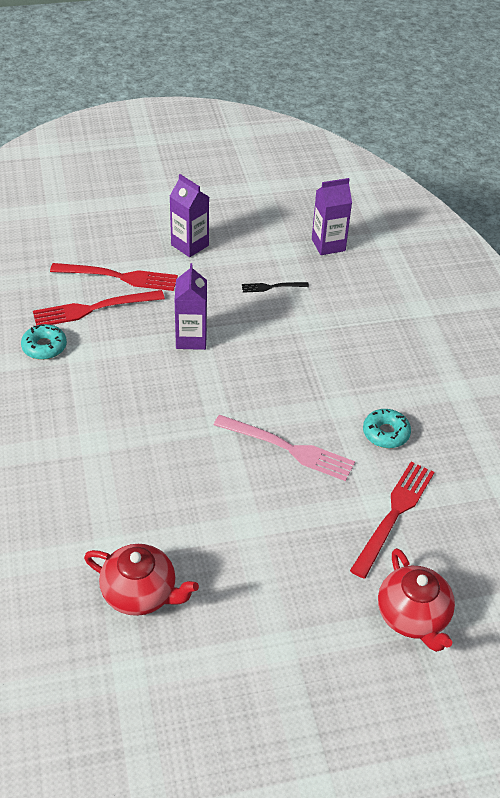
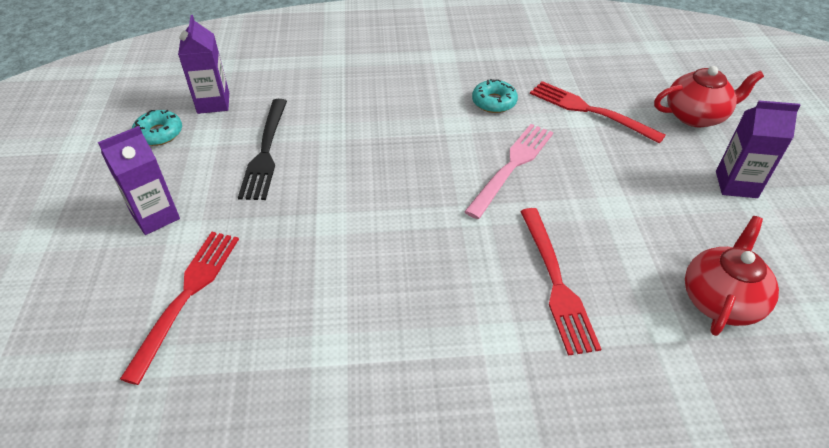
camera: 80 degrees left, 0 degrees up
(44, 347) = (307, 395): turquoise donut -> turquoise donut (159, 133)
(92, 309) = (244, 330): red fork -> red fork (556, 283)
(191, 339) = (333, 228): purple carton -> purple carton (736, 184)
(271, 287) = (265, 152): black fork -> black fork, size x1.90

